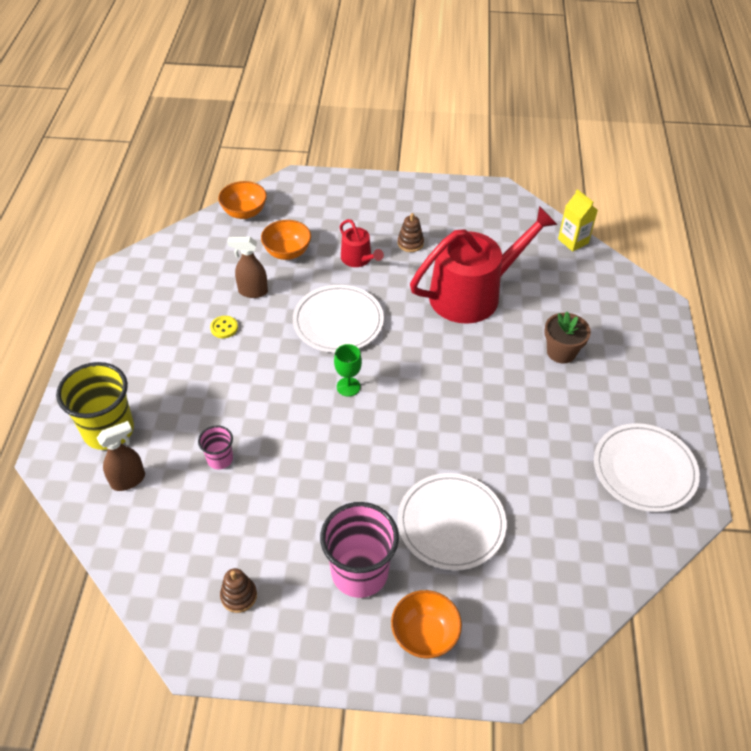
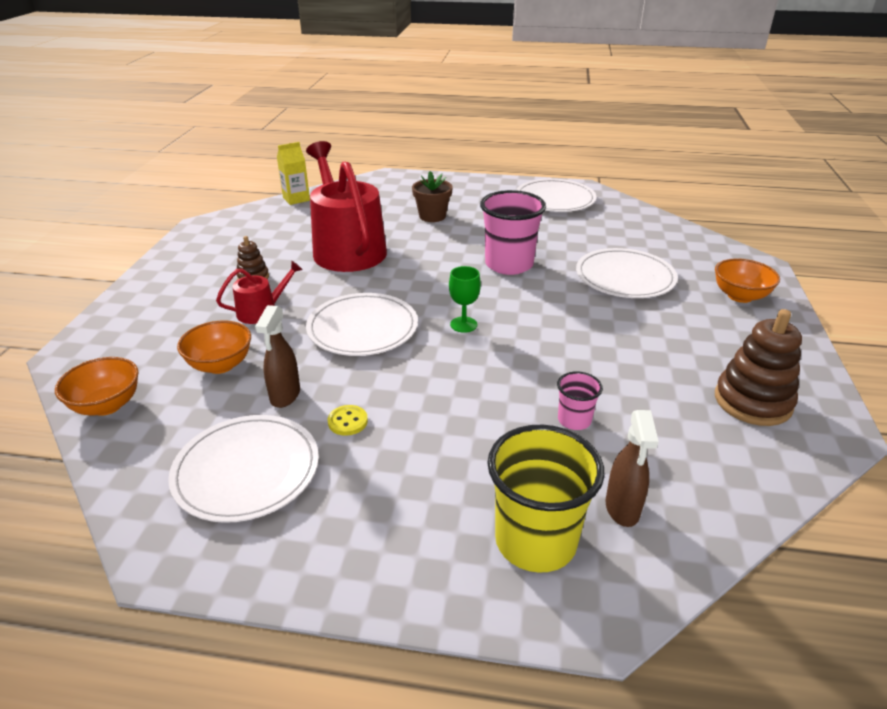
camera: 85 degrees left, 15 degrees down
(128, 480) = (622, 509): brown spray bottle -> brown spray bottle turned 150 degrees counterclockwise
(181, 288) = (246, 471): none -> white plate
(239, 596) = (752, 401): brown stacking toy -> brown stacking toy, size x1.83
(359, 572) = (693, 325): pink cup -> pink cup (509, 264)

